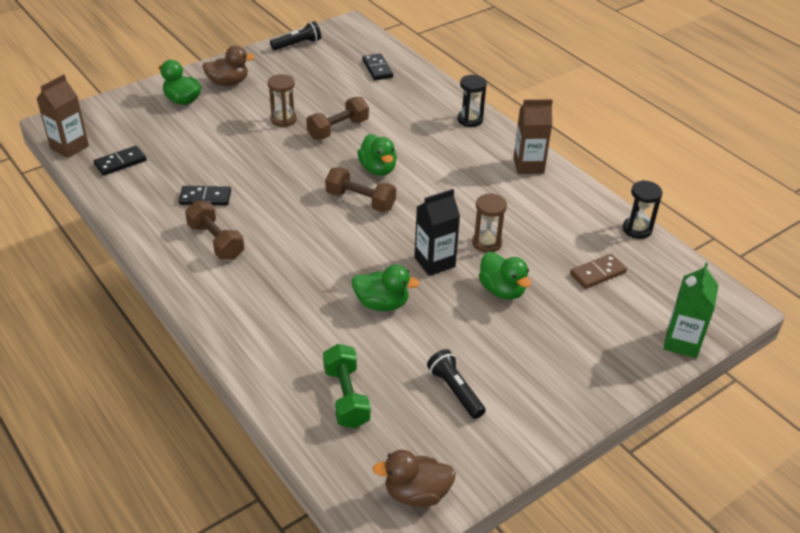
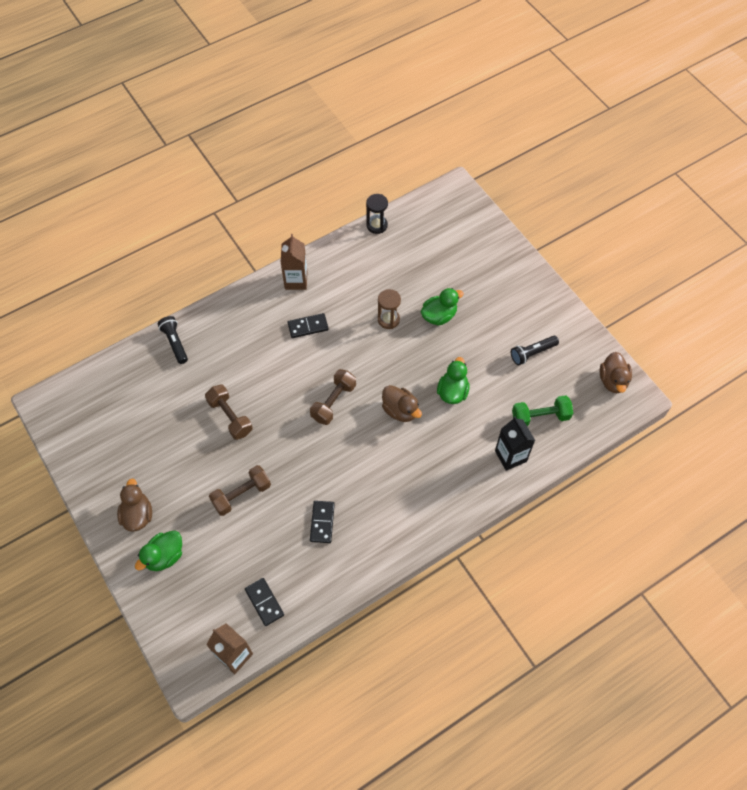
camera: 85 degrees left, 20 degrees up
(216, 241) = (380, 509): brown dumbbell -> brown dumbbell (241, 495)
(283, 120) = (210, 462): brown hourglass -> none
(297, 44) = (74, 452): black flashlight -> black flashlight (175, 343)
(351, 256) = (400, 410): none -> brown duck
(377, 69) = (133, 381): black domino -> black domino (308, 326)
(378, 169) = (292, 387): green duck -> none
(434, 262) = (409, 355): black carton -> black carton (510, 456)
(470, 120) = (227, 314): black hourglass -> none
(598, 273) = (422, 257): brown domino -> none
(682, 342) = (487, 224): green carton -> none

